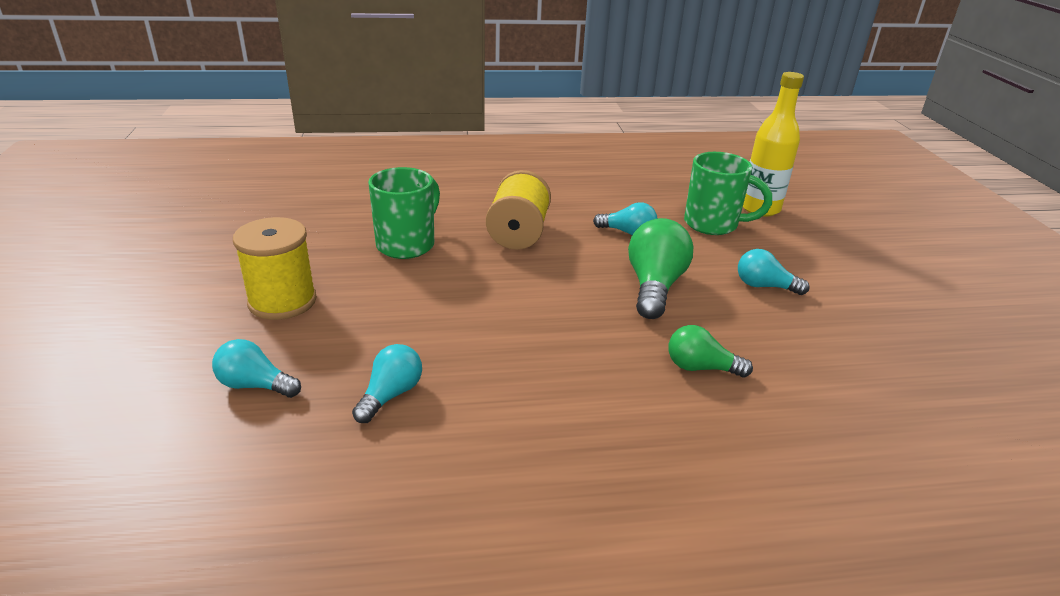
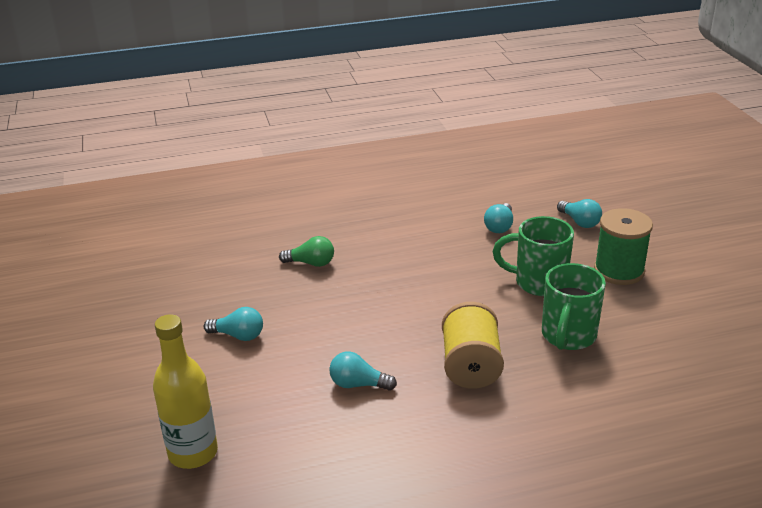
camera: 175 degrees right, 0 degrees up
(255, 385) = (579, 222): turquoise light bulb -> turquoise light bulb turned 45 degrees clockwise
(282, 301) = (619, 271): yellow spool -> green spool
(654, 286) = (336, 322): green light bulb -> none
(713, 224) = (262, 413): green mug -> green mug (538, 282)

